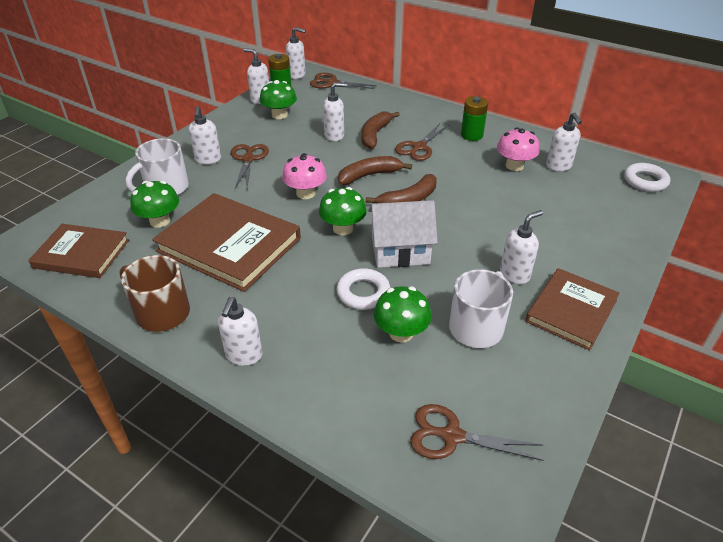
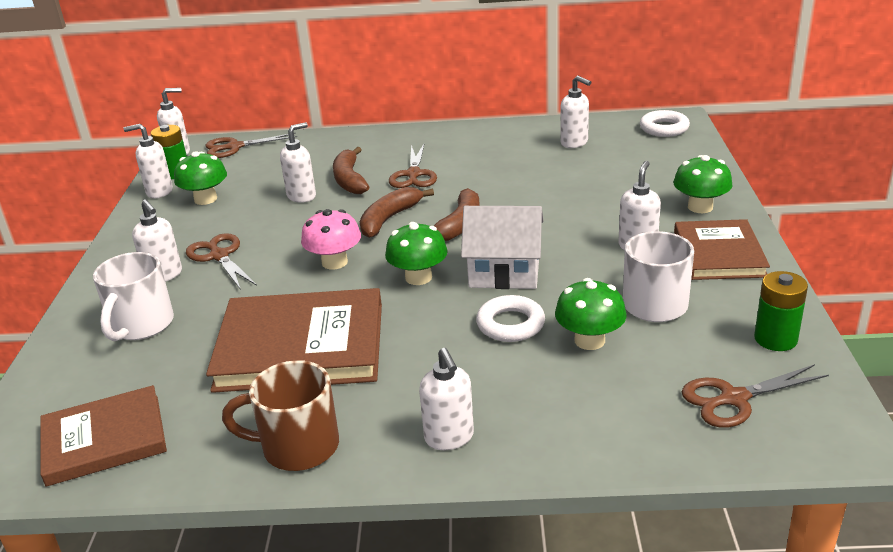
camera: 30 degrees left, 10 degrees down
(160, 221) = (176, 361): green mushroom -> green mushroom (700, 207)
(400, 251) = (504, 272): white house -> white house turned 45 degrees clockwise
(471, 135) = (457, 145): green battery -> green battery (775, 339)
(514, 166) = (532, 157): pink mushroom -> none

